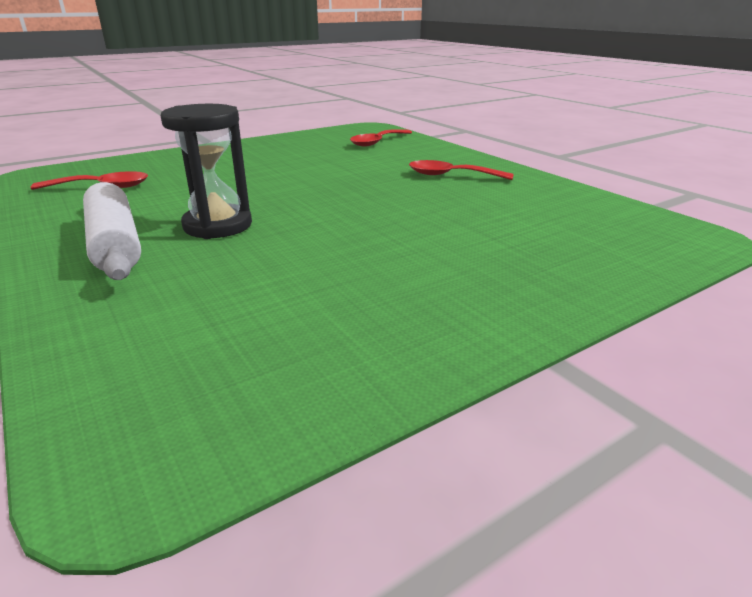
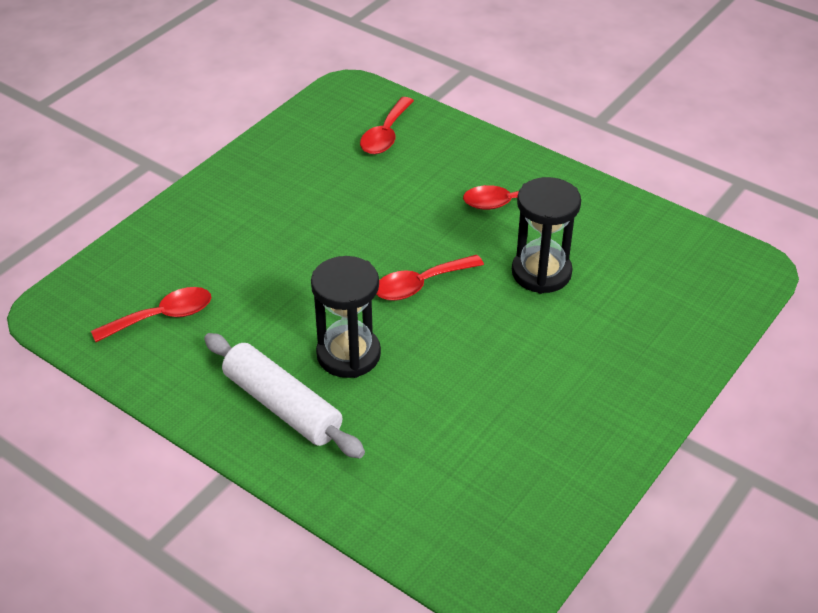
camera: 20 degrees left, 15 degrees up
(330, 201) = (420, 284): none -> red spoon
(452, 210) = (541, 273): none -> black hourglass

